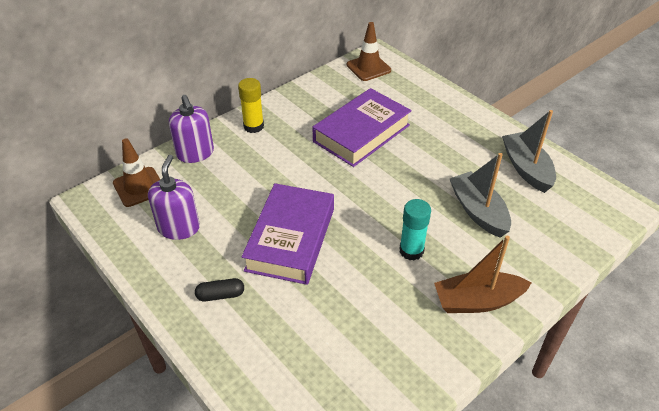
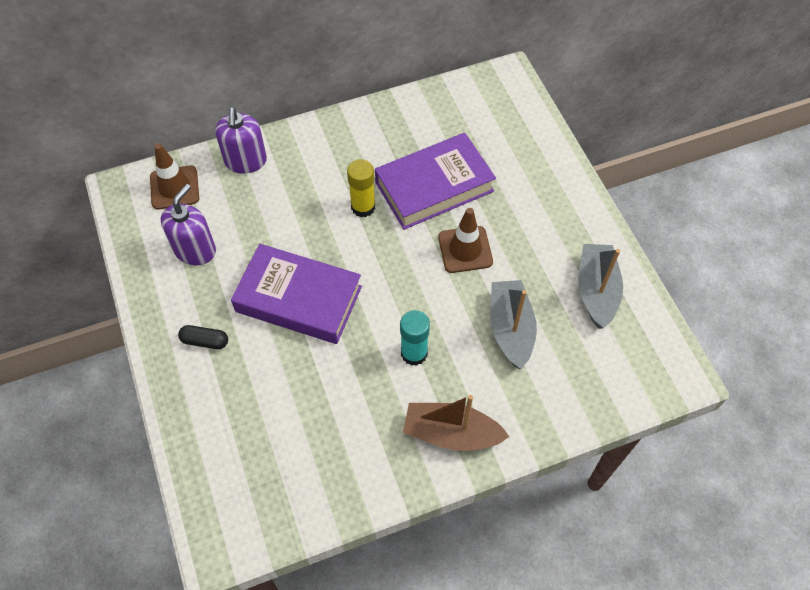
camera: 20 degrees right, 15 degrees up
(253, 126) = (320, 142): yellow glue stick -> yellow glue stick (363, 207)
(291, 239) = (298, 299): purple book -> purple book turned 75 degrees clockwise
(368, 68) = (487, 94): brown traffic cone -> brown traffic cone (465, 249)

